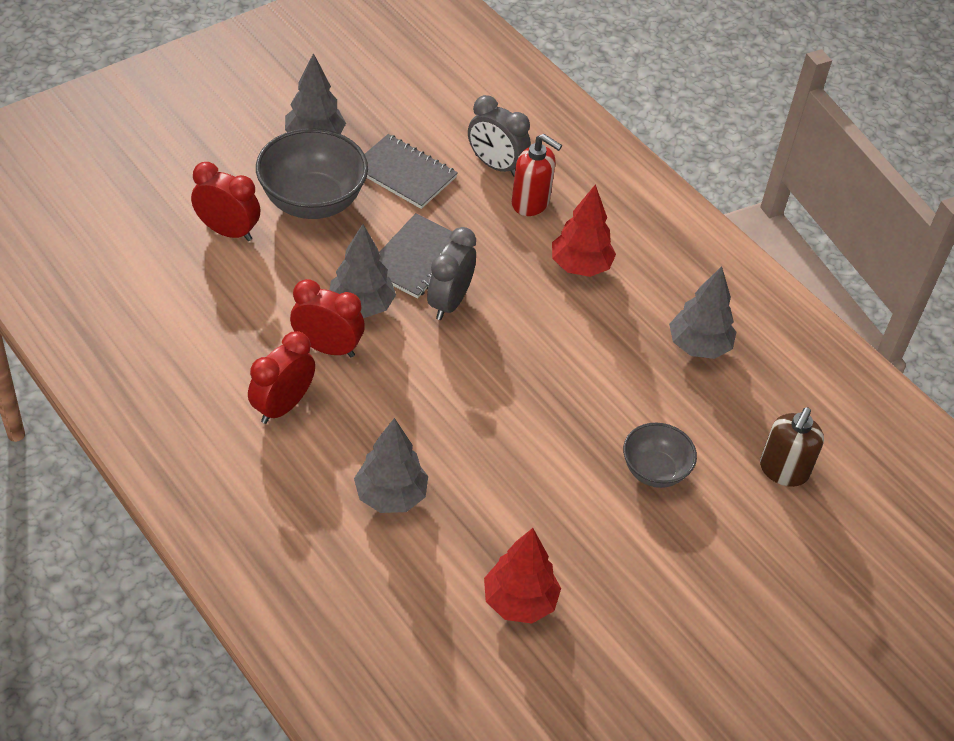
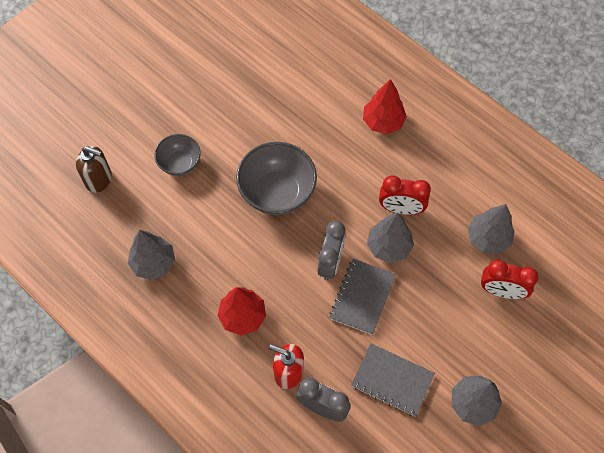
camera: 175 degrees right, 15 degrees up
(282, 406) = (414, 161): red clock -> none
(312, 202) = (452, 334): grey bowl -> grey bowl (277, 192)
(391, 496) = (334, 117): grey tree -> grey tree (488, 238)
(519, 601) = (250, 72): red tree -> red tree (383, 122)
(783, 470) = (99, 179): brown soap dispenser -> brown soap dispenser turned 90 degrees clockwise

